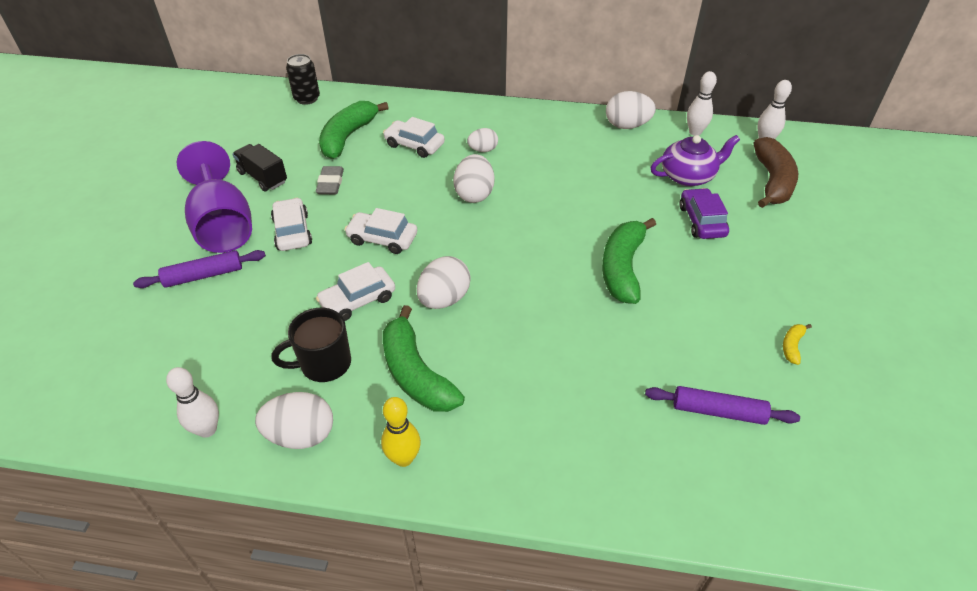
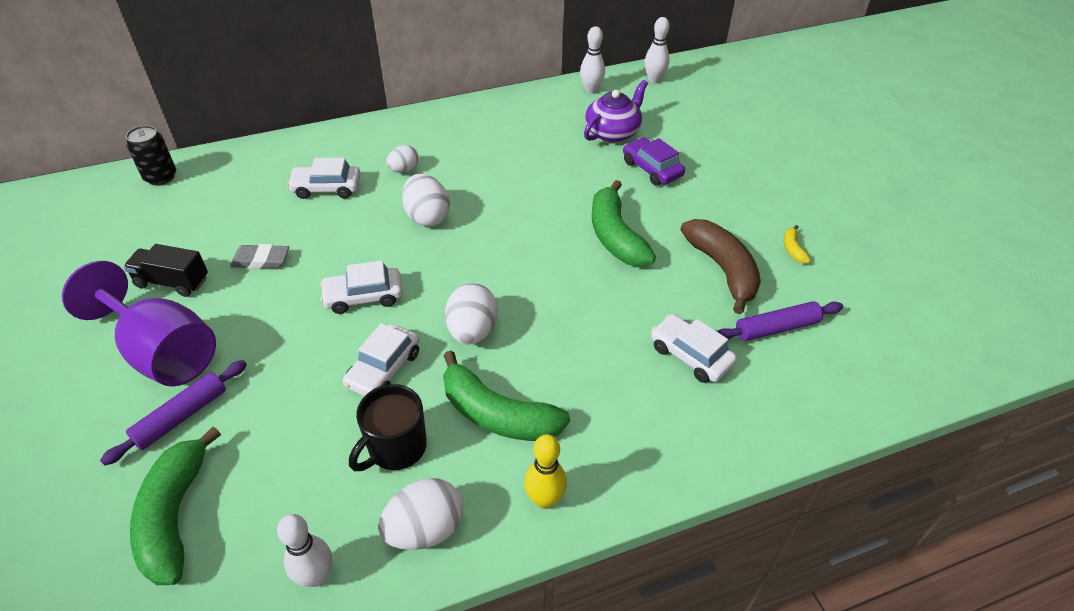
camera: 30 degrees left, 0 degrees up
(292, 231) = (255, 327): white car -> white car (690, 355)
(330, 183) = (261, 260): grey eraser -> grey eraser turned 60 degrees counterclockwise
(348, 137) = (243, 204): green banana -> green banana (175, 516)
(627, 126) = (527, 102): white egg -> none
(772, 181) = (684, 114): brown banana -> brown banana (722, 269)

